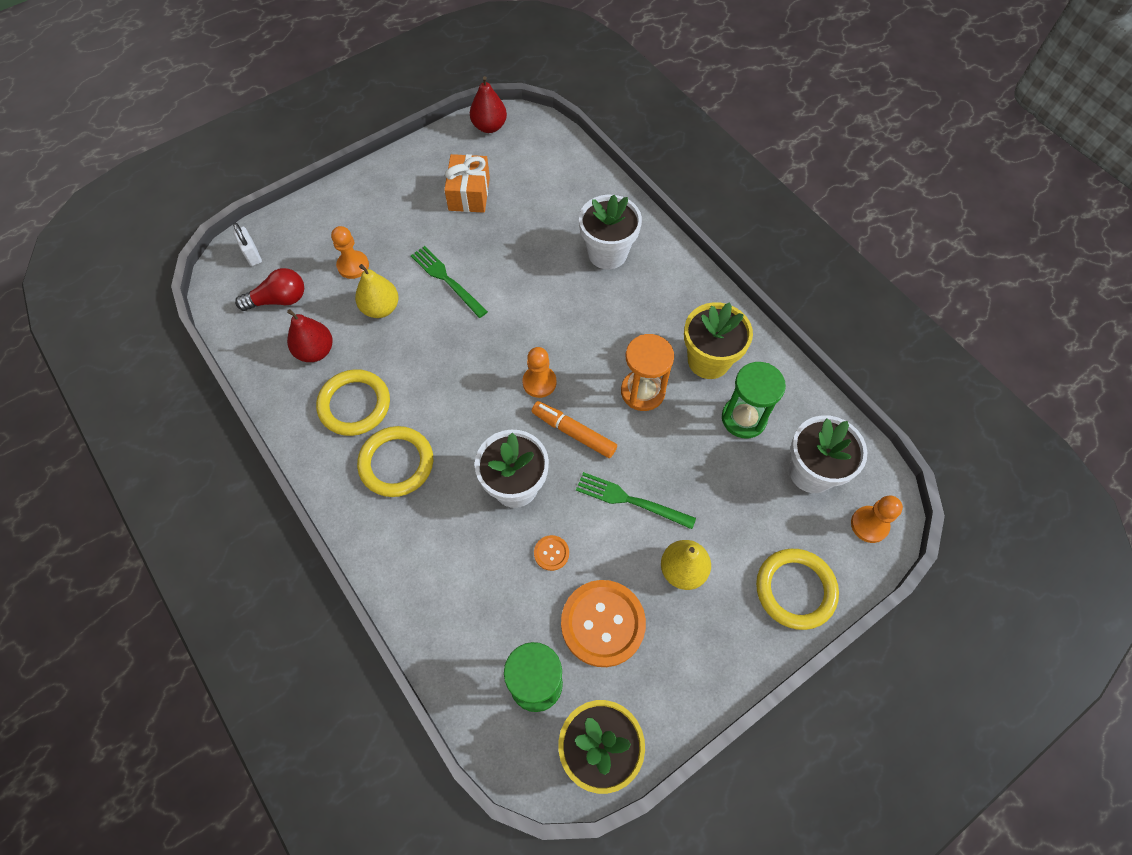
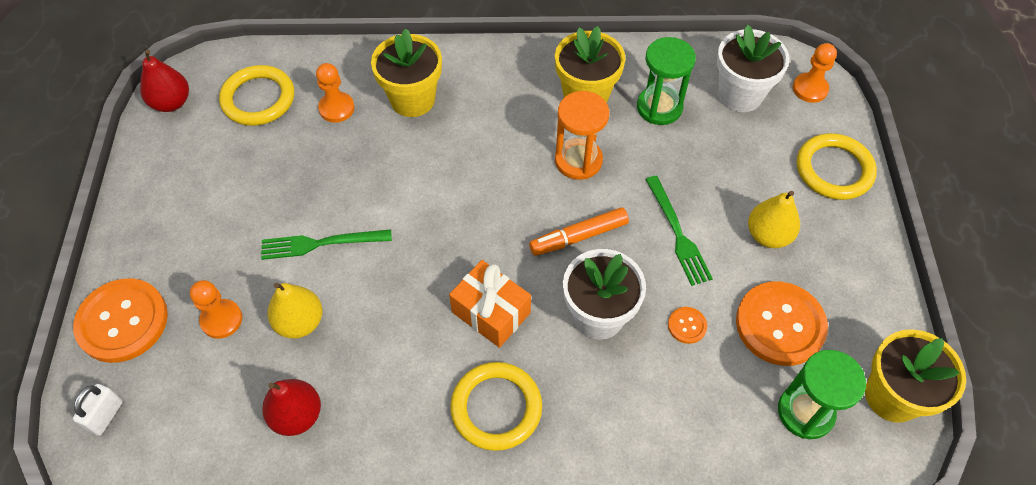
camera: 55 degrees left, 5 degrees down
(252, 255) = (106, 416): white padlock -> white padlock turned 75 degrees counterclockwise
(279, 300) = (195, 419): red light bulb -> none
(317, 218) = (122, 321): none -> orange button
(354, 405) = (396, 411): yellow ring -> yellow ring (258, 99)
(469, 194) = (236, 166): orange gift -> orange gift (491, 312)
(539, 382) = (504, 233): orange pawn -> orange pawn (336, 108)
(607, 253) = (412, 99): white flower pot -> yellow flower pot
(630, 500) = (677, 233): green fork -> green fork turned 75 degrees counterclockwise

